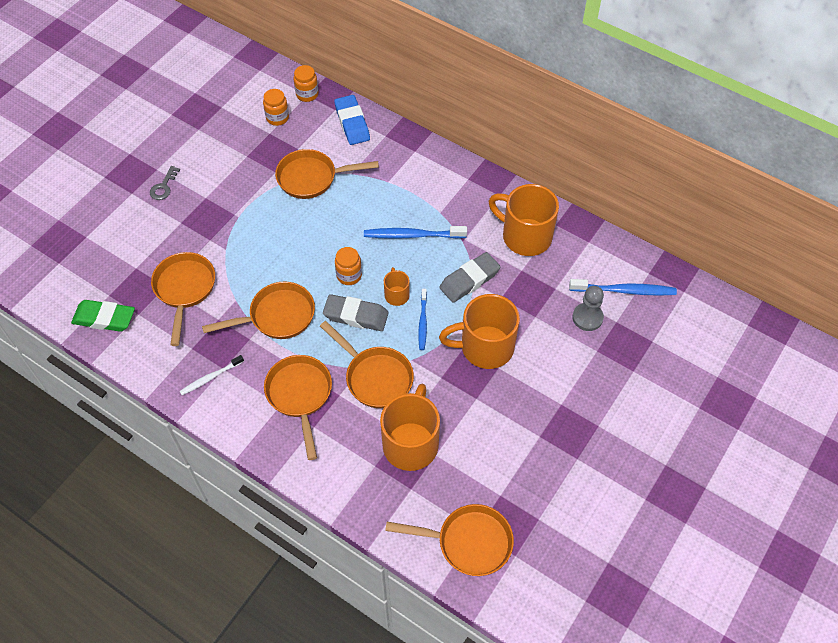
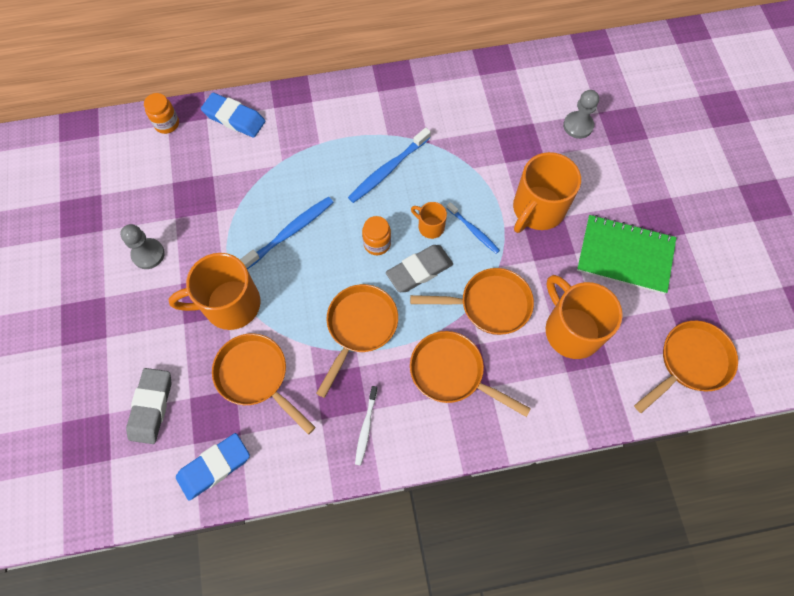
camera: 45 degrees left, 10 degrees up
(104, 318) = (214, 467): green eraser -> blue eraser
(163, 186) = (130, 306): grey key -> none
(207, 165) = (148, 254): none -> grey pawn
(277, 118) = (164, 164): orange jar -> none
(312, 178) = (254, 190): orange pan -> none
(469, 280) = (469, 168): grey eraser -> grey eraser (151, 407)
(511, 432) = (625, 255): none -> green notebook
(525, 236) = (469, 101): orange mug -> orange mug (230, 304)
(625, 291) = (579, 85): blue toothbrush -> blue toothbrush (290, 232)

